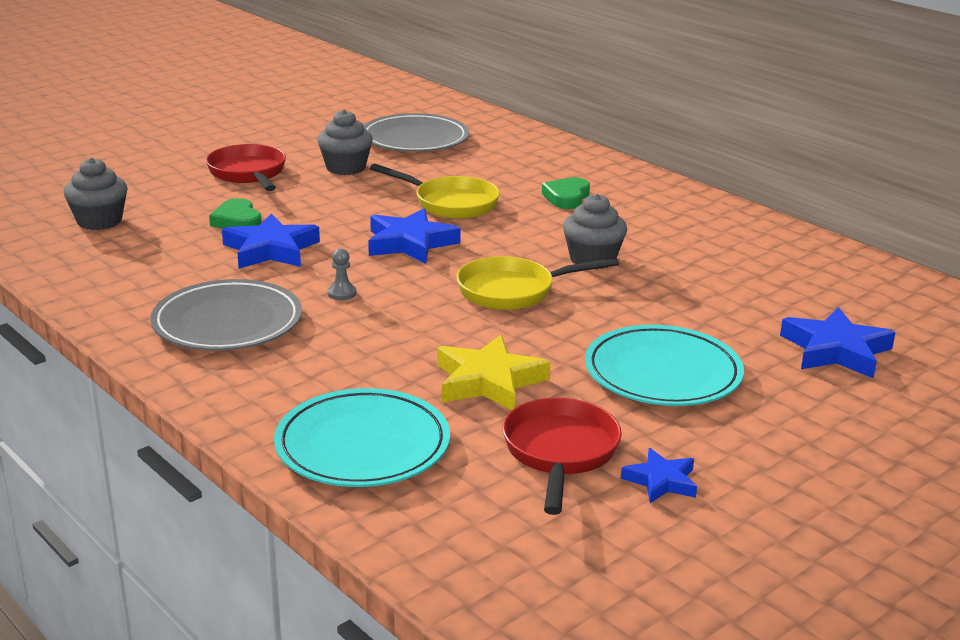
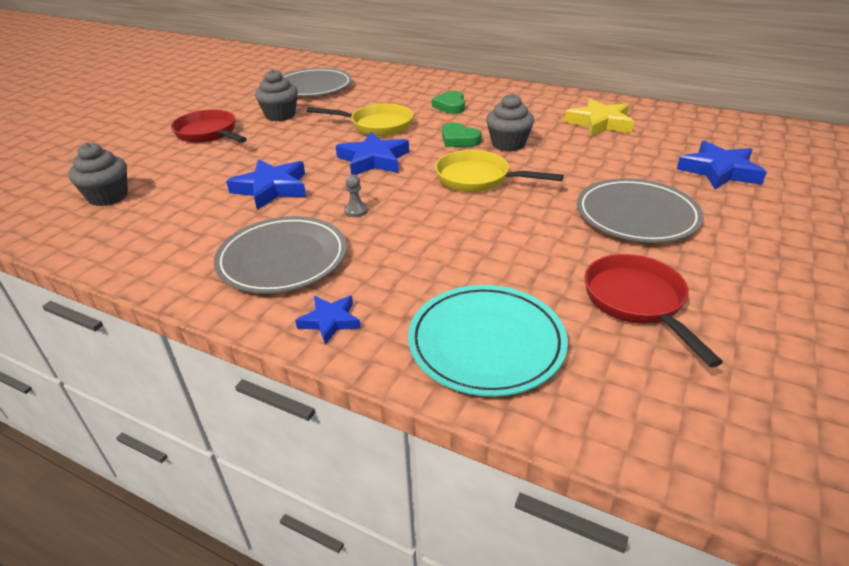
camera: 20 degrees left, 10 degrees up
(237, 221) = (227, 172): green heart -> green heart (459, 139)
(488, 381) = (528, 255): yellow star -> yellow star (600, 123)
(513, 291) = (478, 179): yellow pan -> yellow pan turned 60 degrees clockwise
(661, 481) = (728, 304): blue star -> blue star (330, 321)
(662, 373) = (636, 215): turquoise plate -> grey plate

